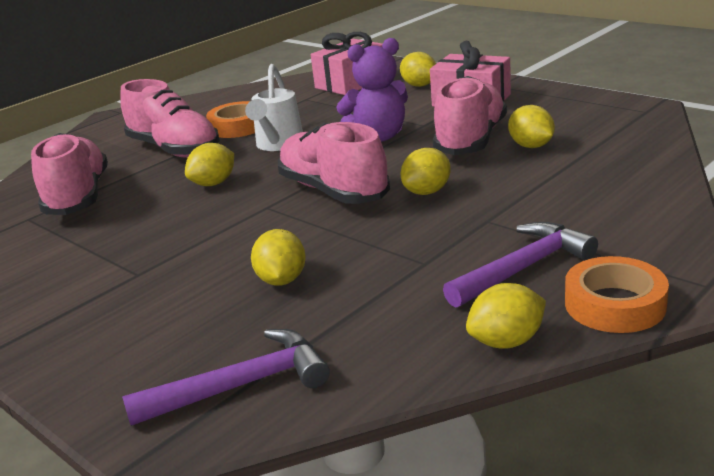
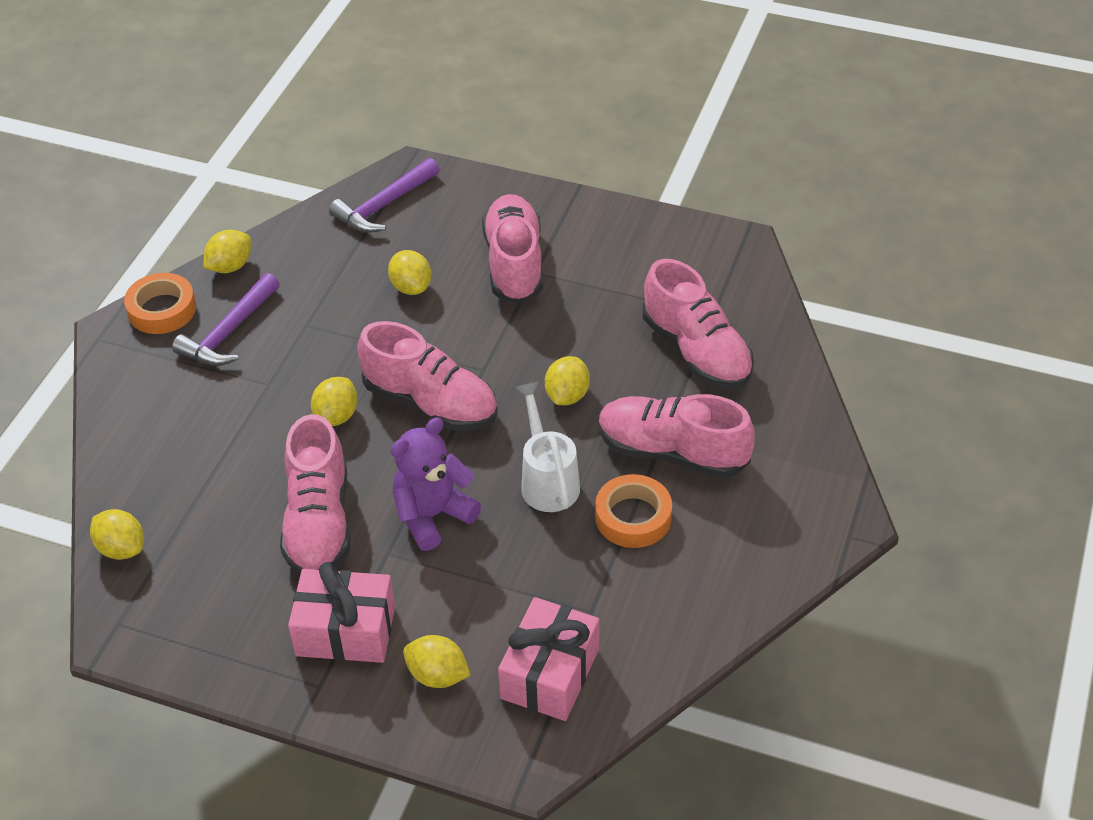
camera: 155 degrees right, 20 degrees up
(149, 285) = (514, 264): none -> pink shoe
(531, 146) = (248, 518): yellow lemon -> yellow lemon (121, 548)

